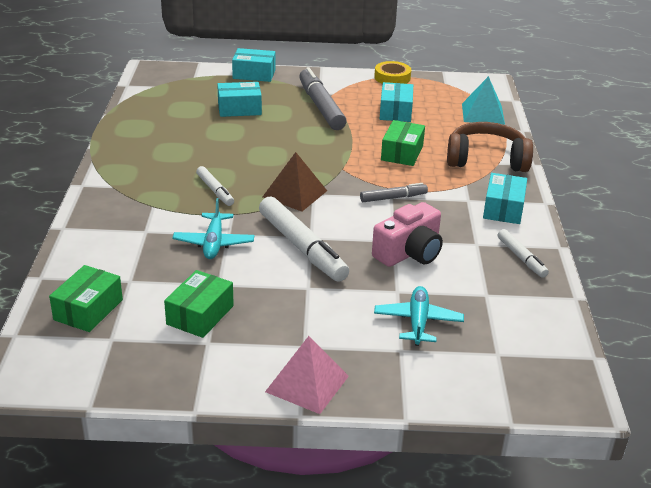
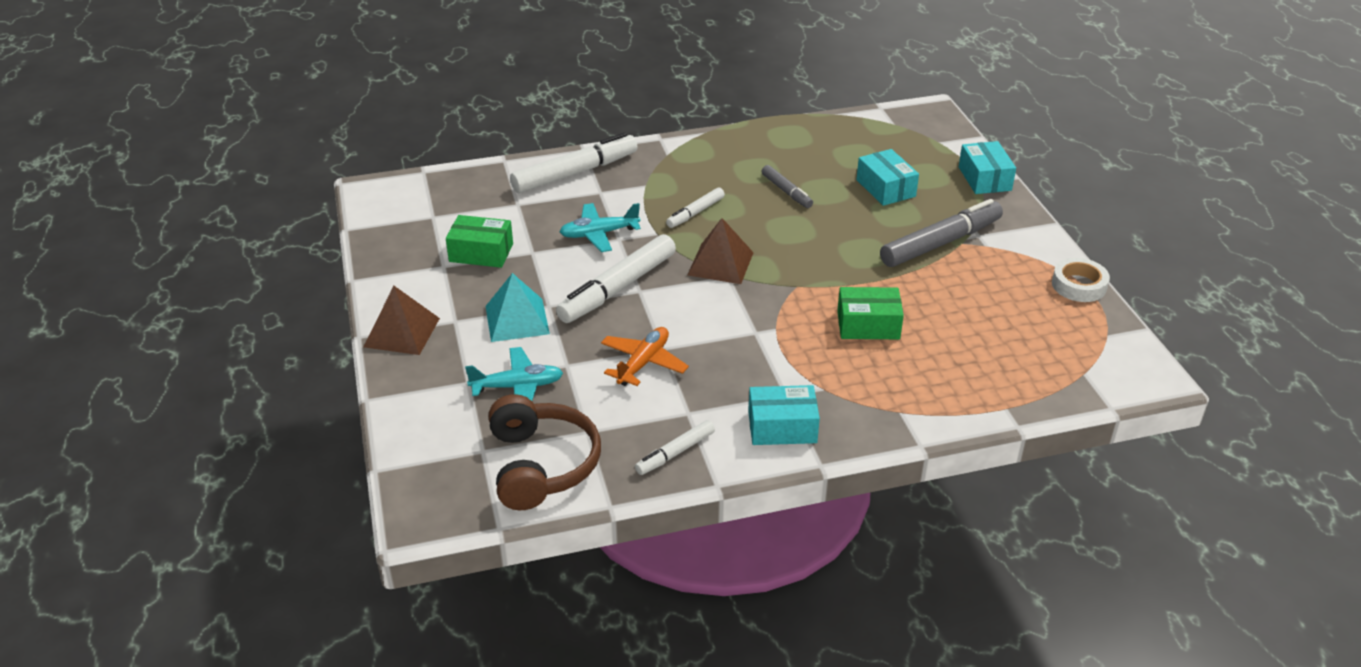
camera: 75 degrees right, 5 degrees up
(88, 310) = (468, 195): green box -> none
(101, 239) = (575, 173): none -> white marker
(307, 383) = (402, 332): pink pyramid -> brown pyramid
(392, 78) = (1079, 285): yellow tape -> white tape
(393, 198) = (754, 334): grey marker -> grey marker (786, 191)
(395, 111) = (977, 303): turquoise box -> none
(409, 253) = (643, 363): pink camera -> orange plane
(483, 114) = (1038, 382): turquoise pyramid -> turquoise pyramid (517, 320)
(486, 159) = (903, 399): brown headphones -> brown headphones (541, 465)

